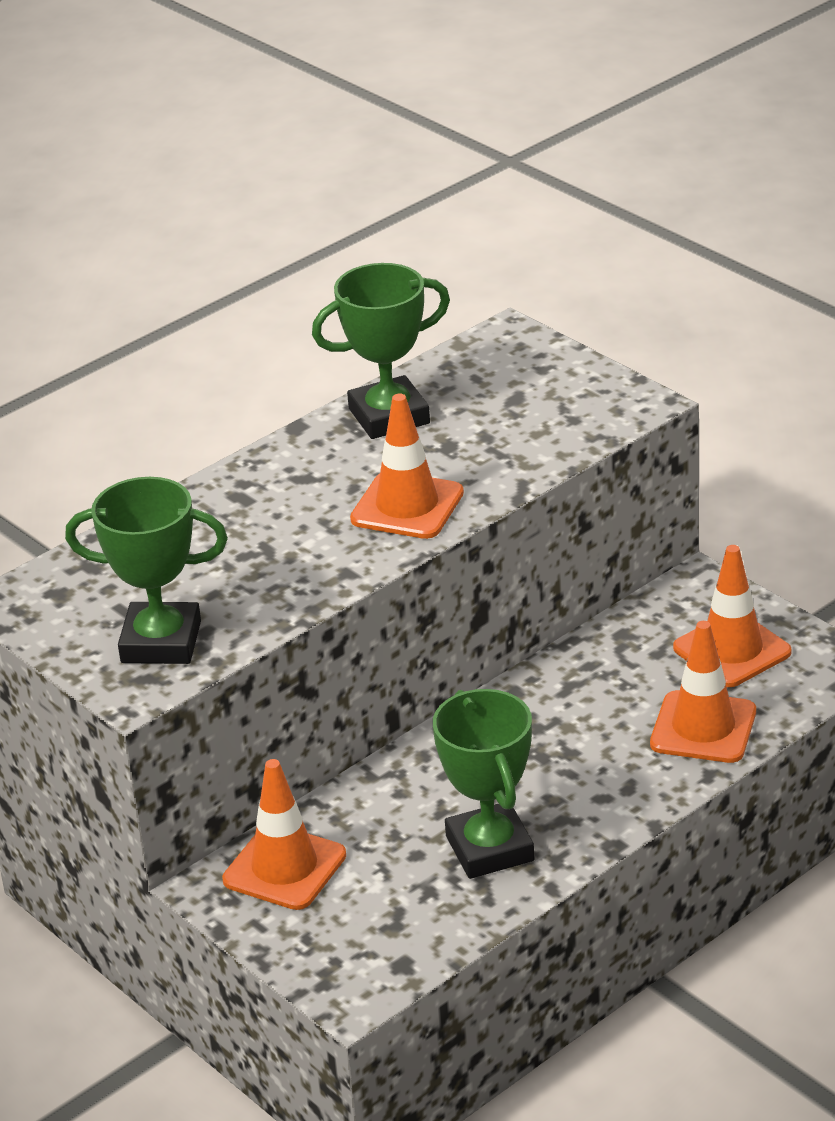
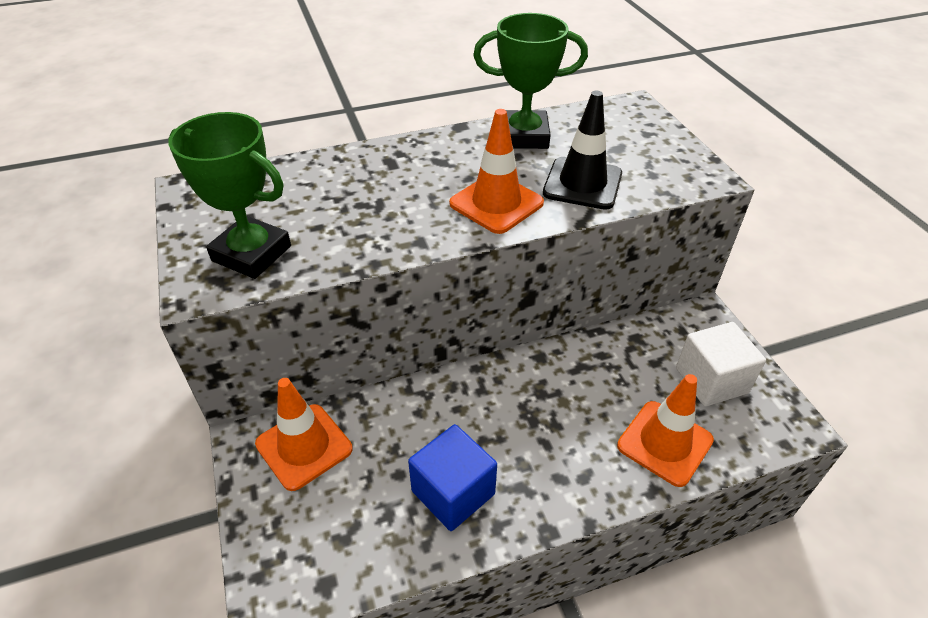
camera: 20 degrees right, 10 degrees up
(489, 848) = (453, 492): green trophy -> blue cube
(496, 454) = (582, 184): none -> black traffic cone
(732, 650) = (711, 380): orange traffic cone -> white cube

